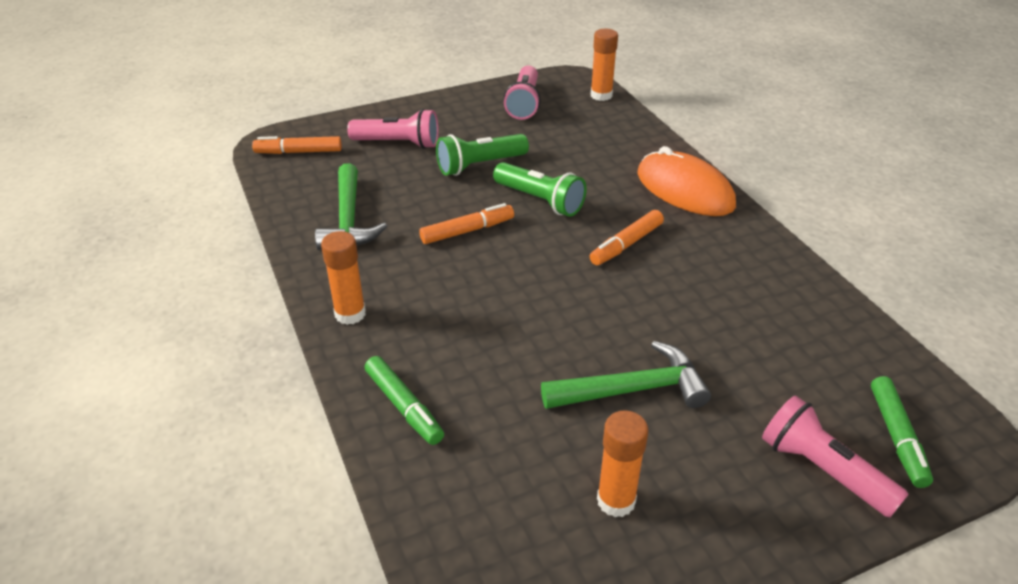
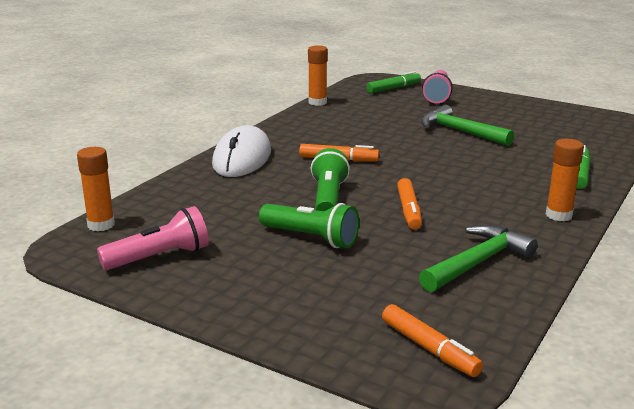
camera: 125 degrees left, 15 degrees down
(398, 143) = (328, 294): pink flashlight -> none
(467, 231) = (408, 210): orange marker -> orange marker turned 120 degrees counterclockwise
(616, 501) = (528, 121): orange glue stick -> orange glue stick (317, 102)
(684, 190) = (242, 158): orange mouse -> white mouse

